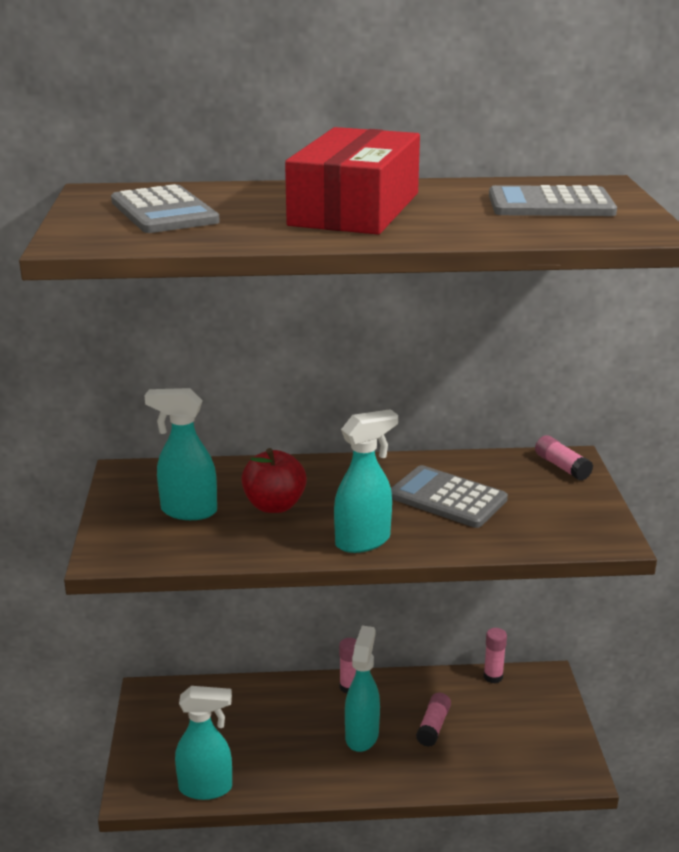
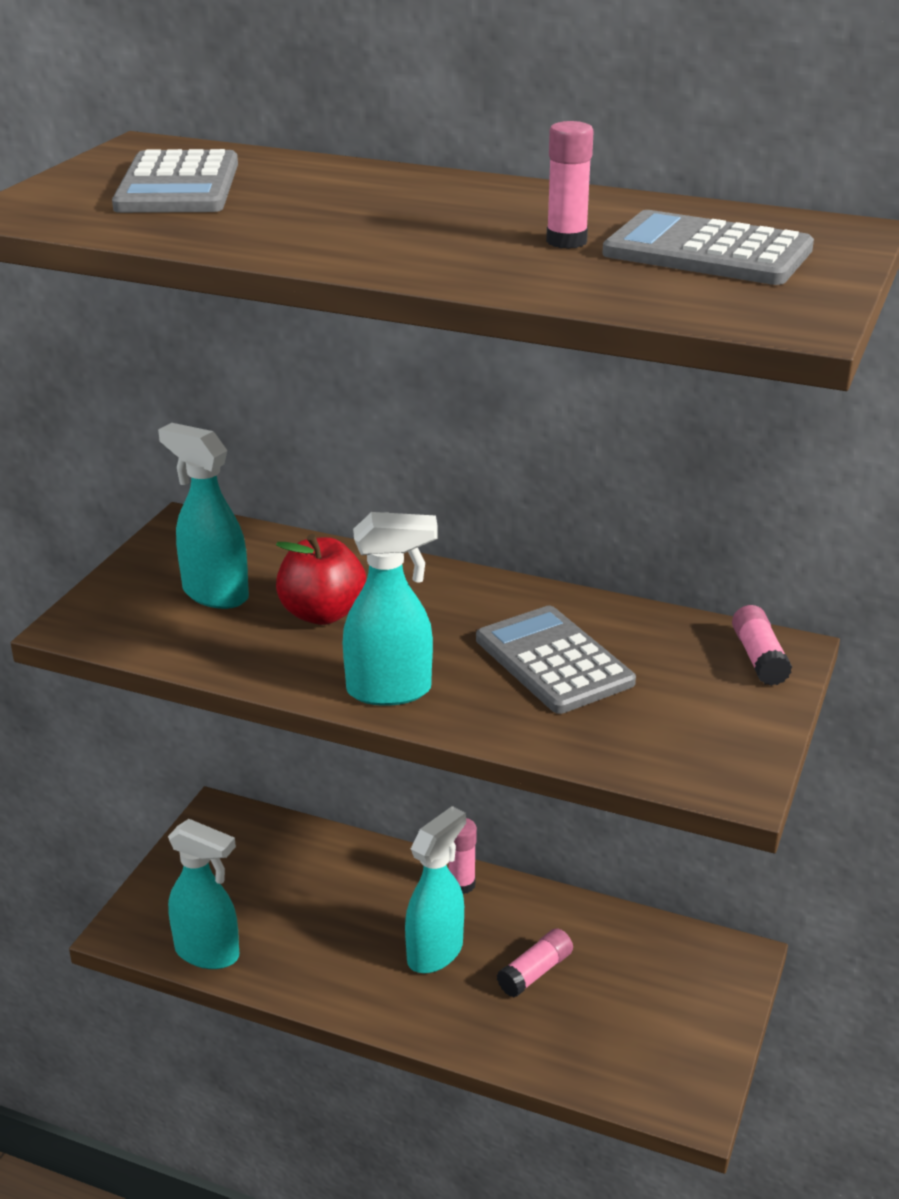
camera: 25 degrees right, 5 degrees up
(355, 209) = (419, 217): red box -> none
(493, 676) = (662, 932): pink glue stick -> pink glue stick (566, 241)

